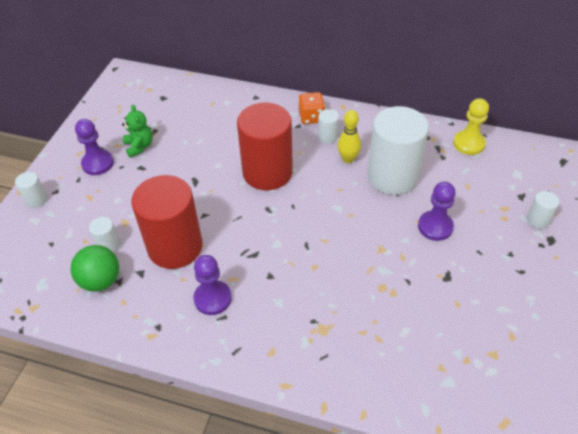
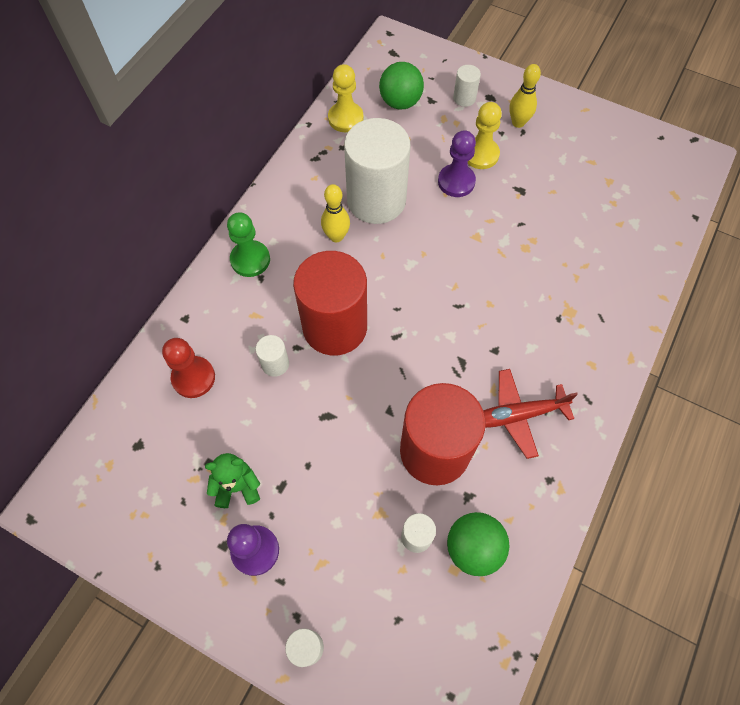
camera: 80 degrees left, 15 degrees up
(212, 110) = (193, 378): none -> red pawn
(212, 298) = (518, 415): purple pawn -> red plane
(311, 117) = (250, 260): orange dice -> green pawn
(327, 137) = (292, 249): white cylinder -> white cylinder (275, 364)
(475, 240) = (480, 154): none -> yellow pawn
(506, 175) = (400, 102): none -> green ball
(530, 266) = (518, 122): none -> yellow bowling pin

